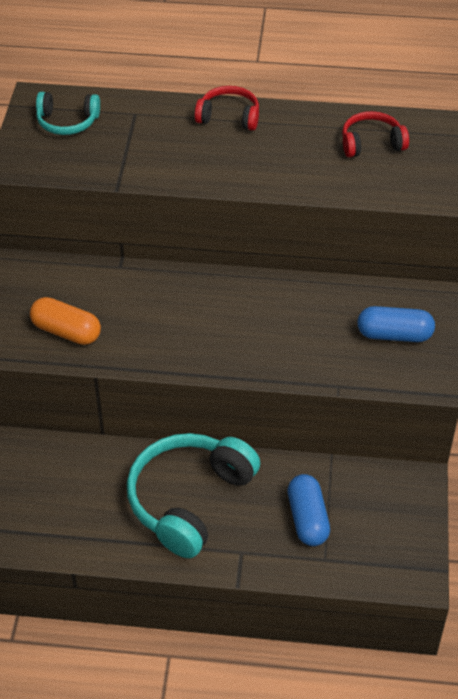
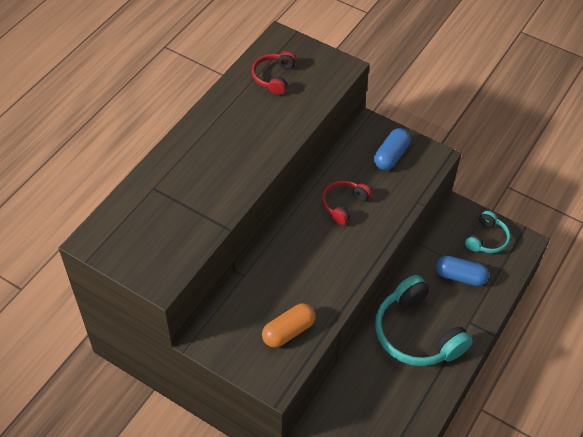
camera: 65 degrees left, 5 degrees up
(67, 122) = (133, 232): turquoise headphones -> turquoise headphones (486, 239)
(229, 117) = (196, 137): red headphones -> red headphones (344, 205)

